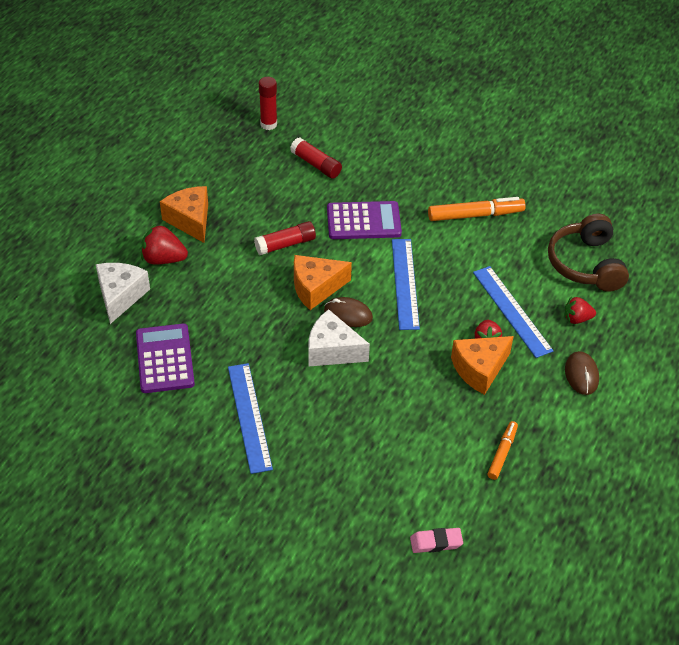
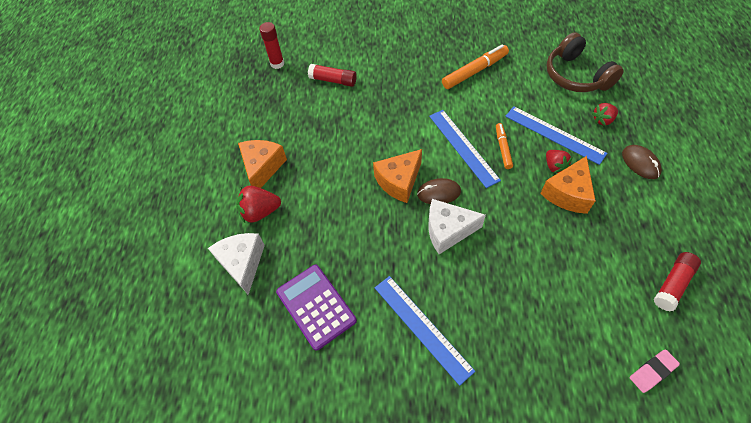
camera: 20 degrees left, 10 degrees up
(190, 220) = (262, 167): orange cheese -> orange cheese turned 60 degrees clockwise
(285, 244) = (352, 155): red glue stick -> red glue stick (673, 284)
(363, 221) = (398, 110): purple calculator -> none
(502, 453) = (637, 258): orange marker -> orange marker (503, 148)

